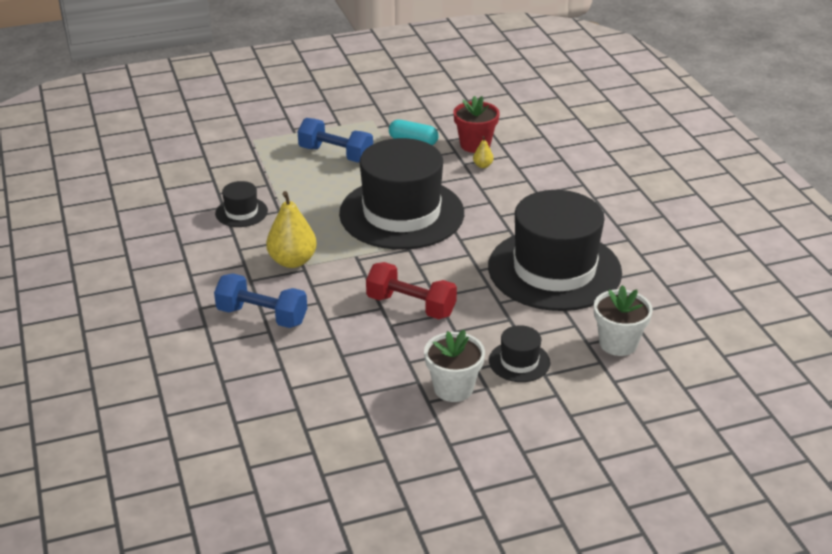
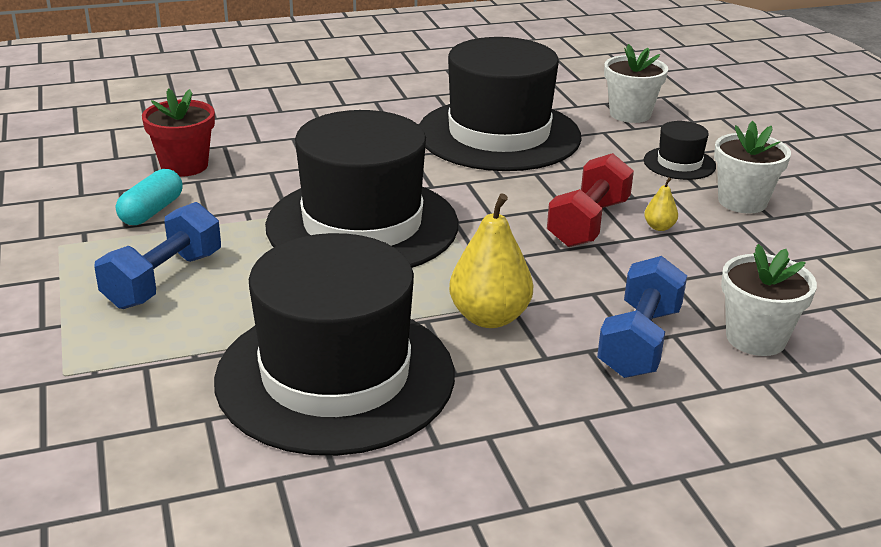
camera: 90 degrees left, 5 degrees down
(241, 212) = (335, 376): black hat -> black hat, size x2.39
(261, 365) = (755, 338): none -> white flower pot
(482, 165) = (245, 163): yellow pear -> yellow pear (659, 227)

